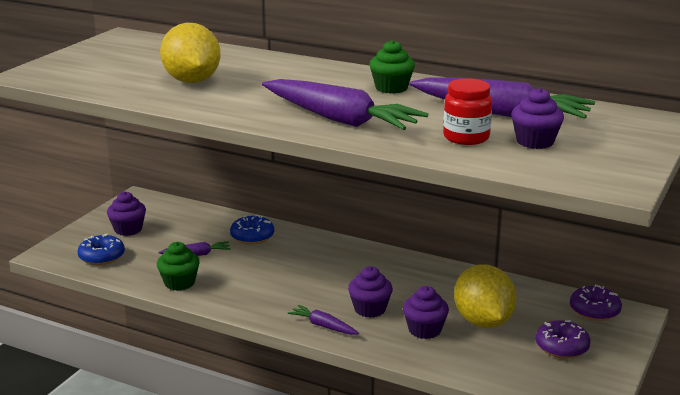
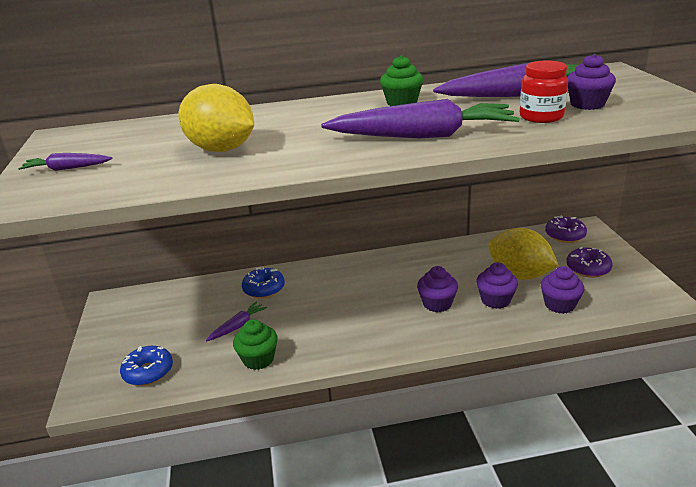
camera: 35 degrees left, 5 degrees up
(128, 229) = (140, 333): purple cupcake -> purple cupcake (559, 305)
(323, 326) = (426, 335): purple carrot -> purple carrot (67, 169)

